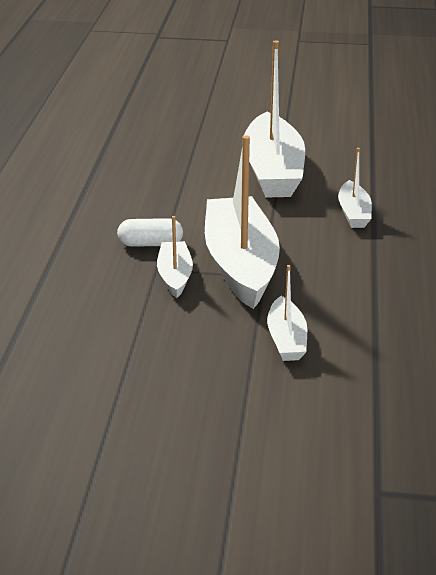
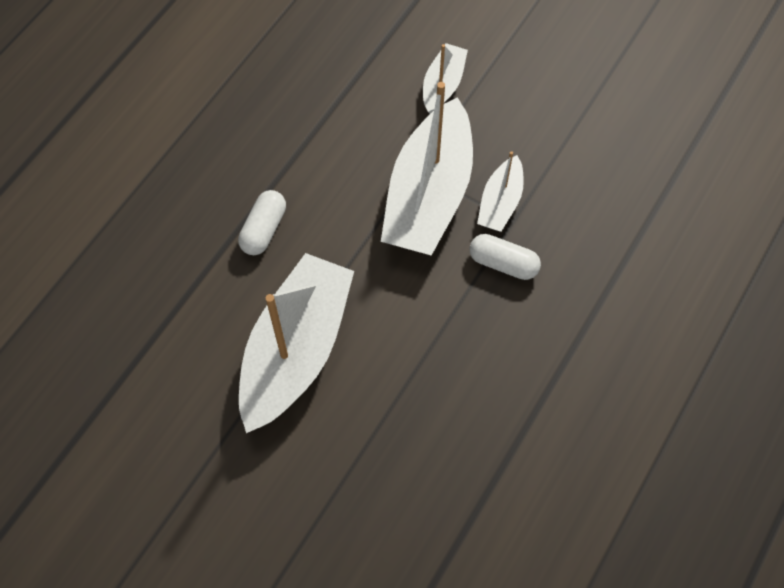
camera: 155 degrees left, 30 degrees up
(353, 213) = (264, 229): white boat -> white capsule

